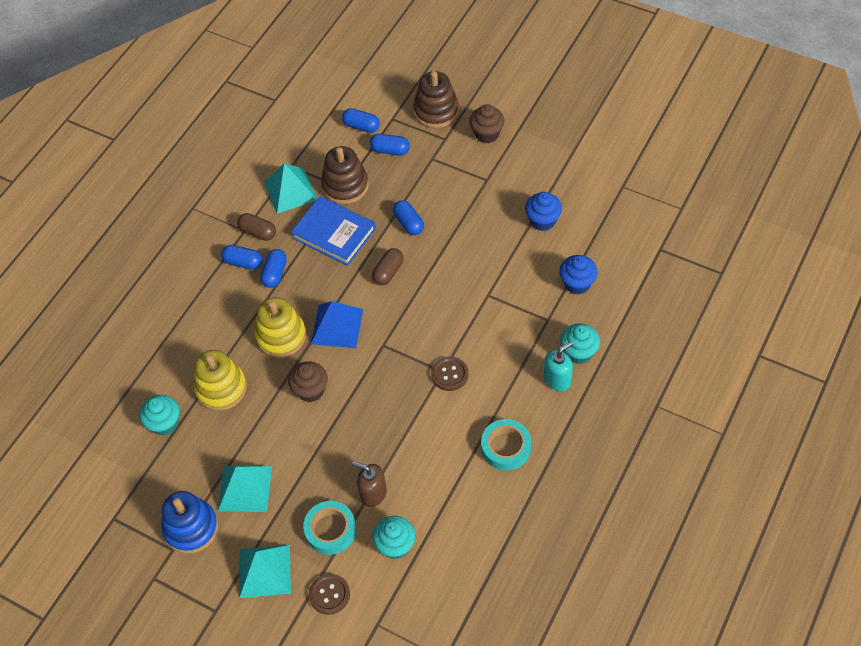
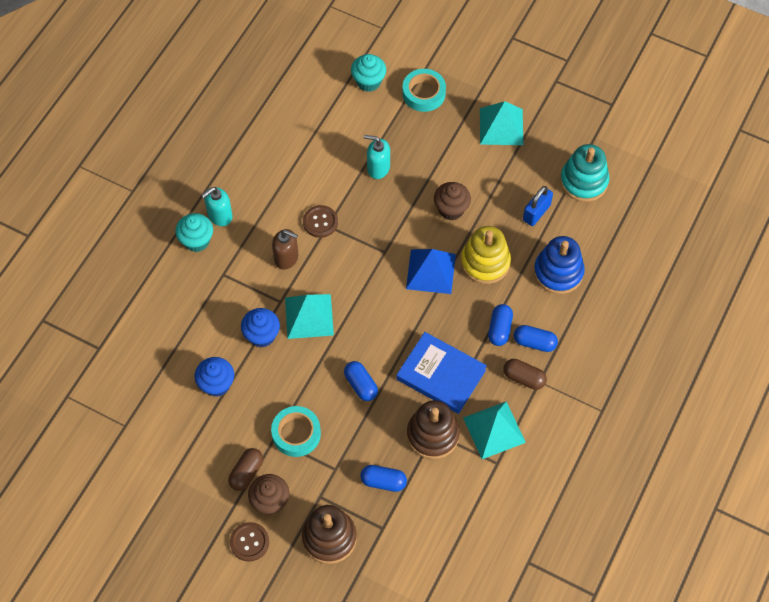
camera: 175 degrees right, 5 degrees up
(164, 423) = (583, 181): turquoise cupcake -> turquoise stacking toy
(191, 528) = (543, 96): blue stacking toy -> blue stacking toy (558, 272)
(221, 388) = (536, 213): yellow stacking toy -> blue padlock
(264, 571) = (476, 64): turquoise pyramid -> turquoise pyramid (309, 316)
(329, 594) = (421, 48): brown button -> brown button (249, 542)
(361, 126) = (418, 517): blue capsule -> none
(373, 493) = (389, 121): brown soap dispenser -> brown soap dispenser (286, 258)
(387, 436) = (378, 168): none -> turquoise soap dispenser
(388, 272) = (381, 328): brown capsule -> brown capsule (246, 473)
(506, 447) = (272, 157): turquoise tape -> turquoise tape (296, 433)
(577, 284) = (189, 311): blue cupcake -> blue cupcake (262, 335)

